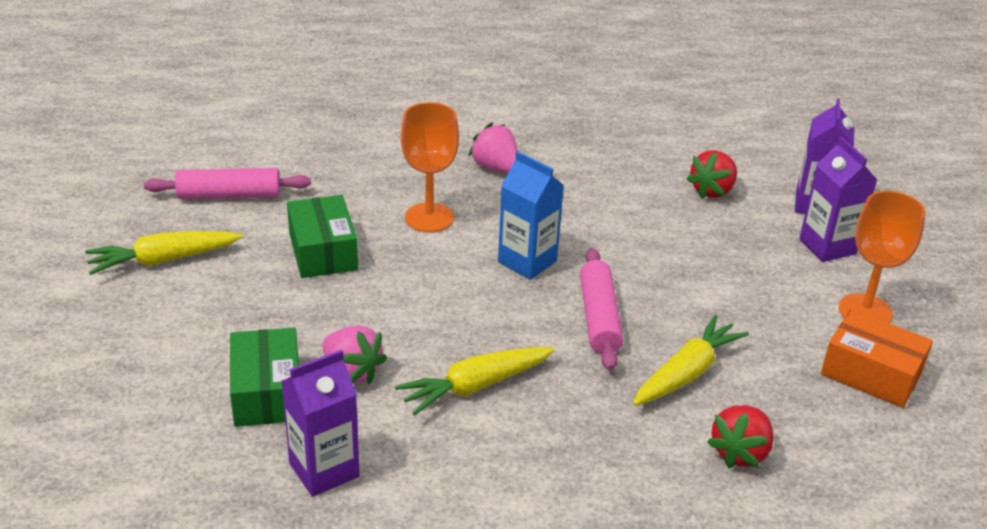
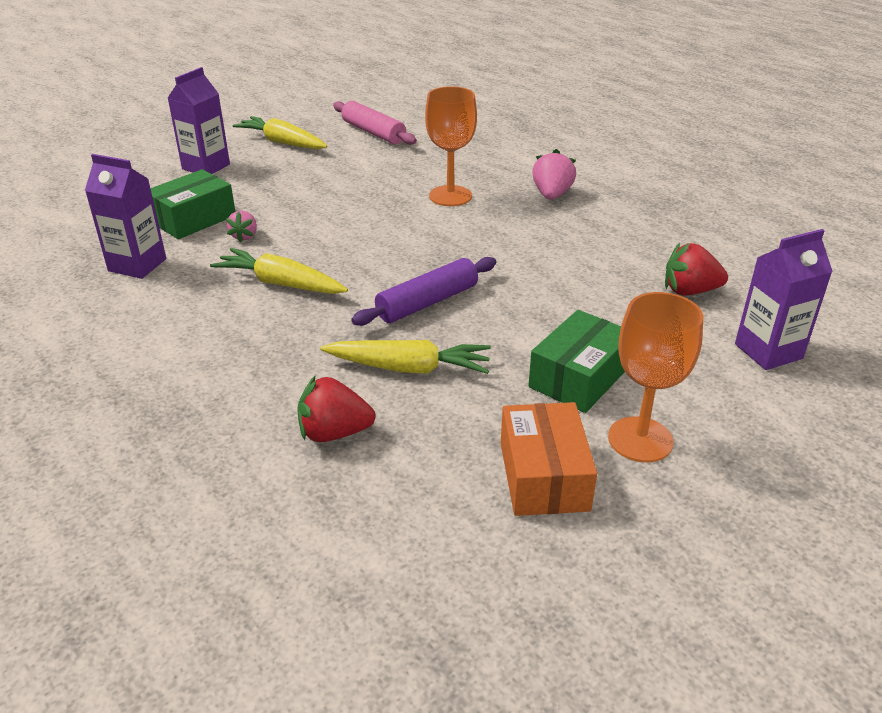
camera: 55 degrees right, 0 degrees up
(323, 251) = (358, 179): green box -> green box (579, 377)
(352, 372) = (244, 236): pink strawberry -> pink strawberry, size x0.63
(527, 261) = (455, 248): blue carton -> none
(599, 318) = (427, 302): pink rolling pin -> purple rolling pin
(827, 246) = (711, 381): purple carton -> purple carton (206, 167)

